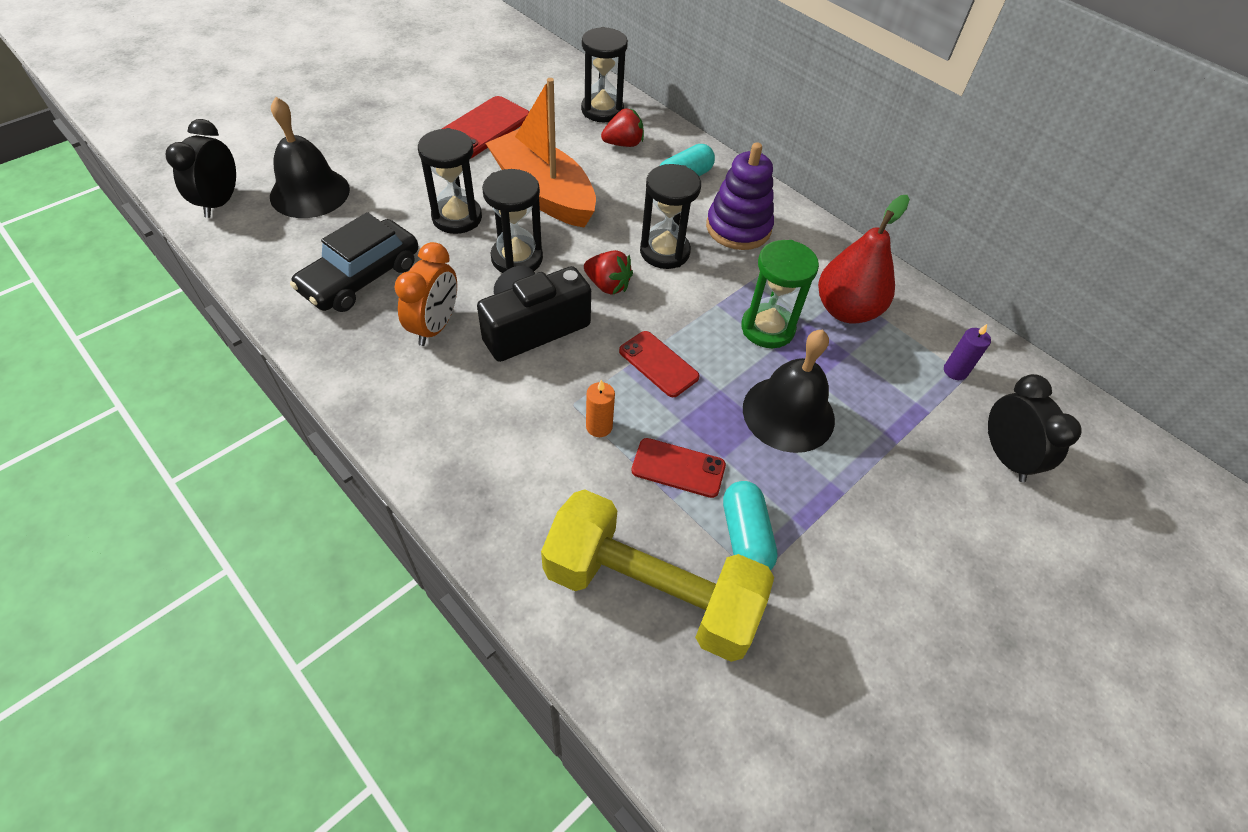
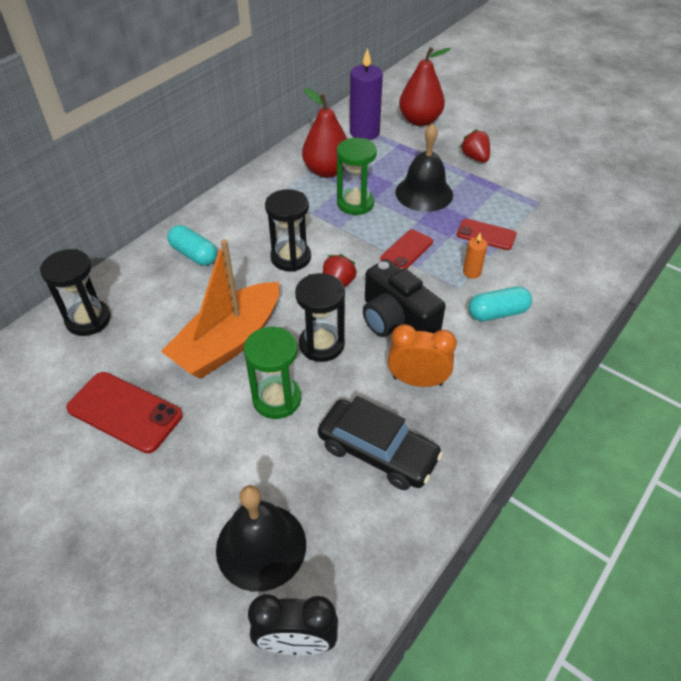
camera: 95 degrees left, 5 degrees down
(457, 217) = (277, 399): black hourglass -> green hourglass
(623, 144) = (146, 298): red strawberry -> red strawberry (475, 157)
(651, 591) = (570, 238): yellow dumbbell -> none
(678, 468) = (486, 235): red phone -> red phone turned 75 degrees counterclockwise
(738, 228) = (253, 221): purple stacking toy -> none
(745, 536) = (517, 206): turquoise capsule -> turquoise capsule (497, 313)
(955, 371) = (364, 132): purple candle -> purple candle, size x2.05
(1005, 456) = (420, 121): black clock -> red pear

